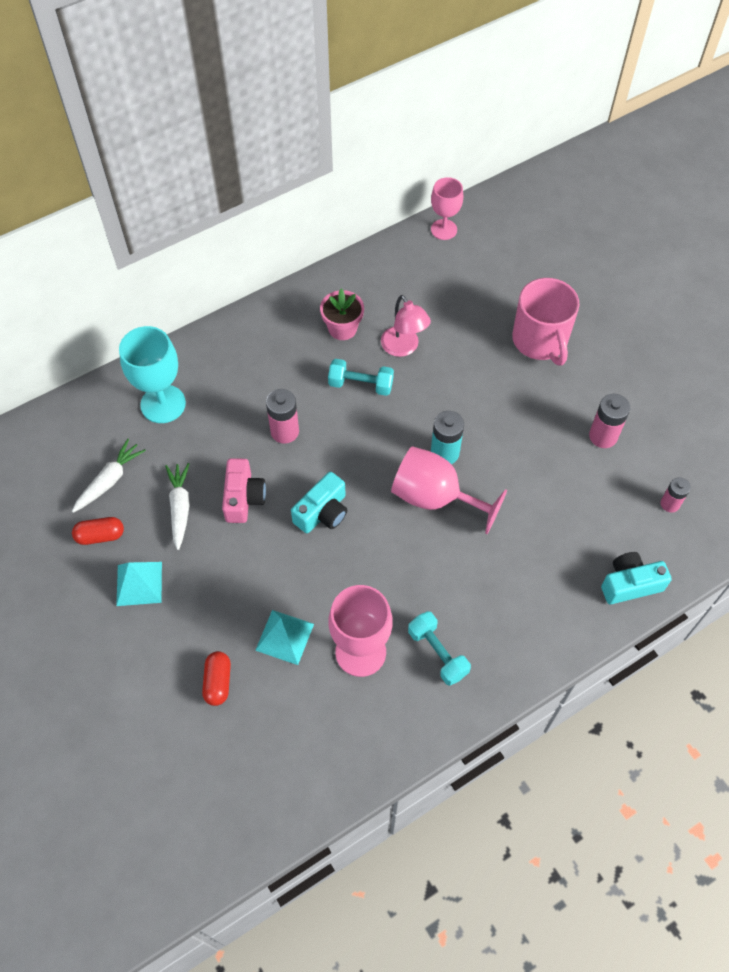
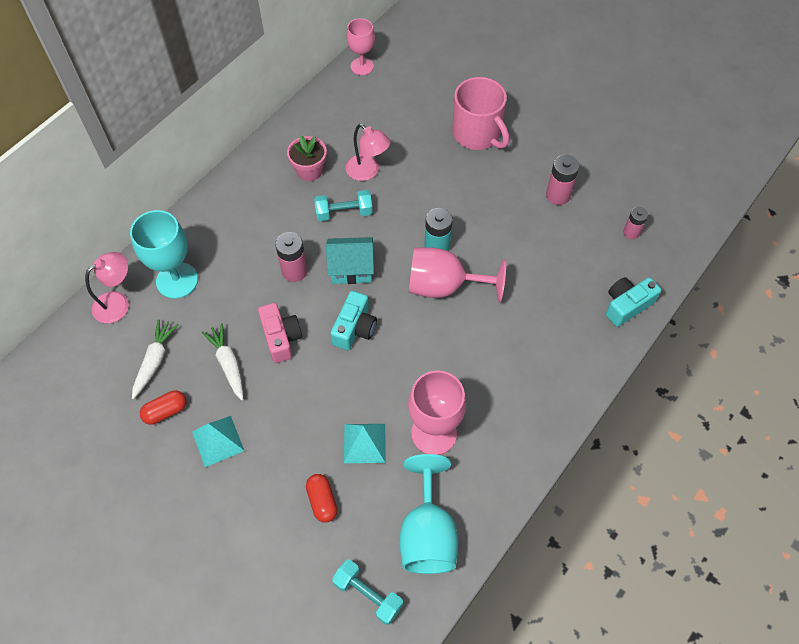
camera: 20 degrees left, 0 degrees up
(97, 409) = (118, 303): none -> pink lamp
(311, 755) = (427, 533): none -> turquoise goblet
(344, 447) = (351, 269): none -> turquoise house
(437, 653) = (497, 412): turquoise dumbbell -> turquoise dumbbell (368, 594)

